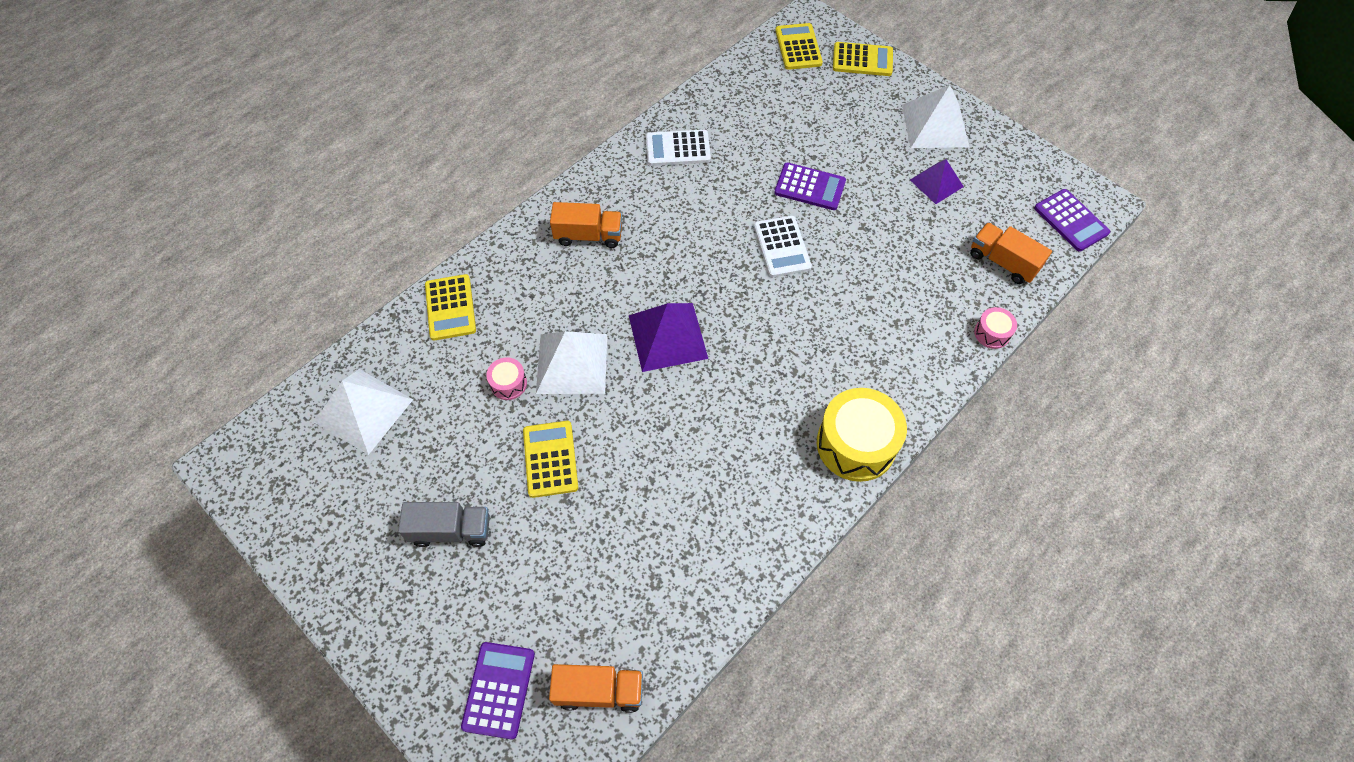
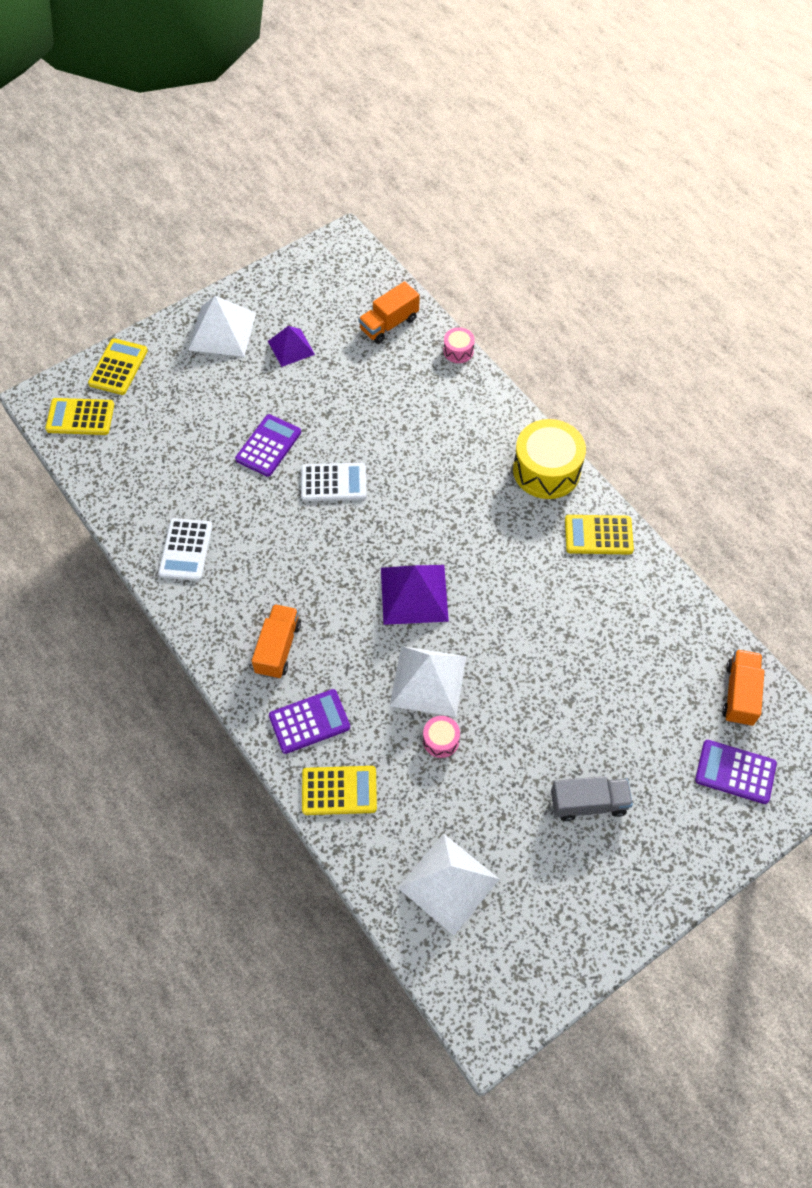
camera: 80 degrees left, 0 degrees up
(451, 530) = (588, 803): grey truck -> grey truck turned 75 degrees clockwise
(550, 459) = (527, 710): yellow calculator -> yellow calculator (598, 535)
(1071, 220) = (357, 266): purple calculator -> purple calculator (309, 721)

